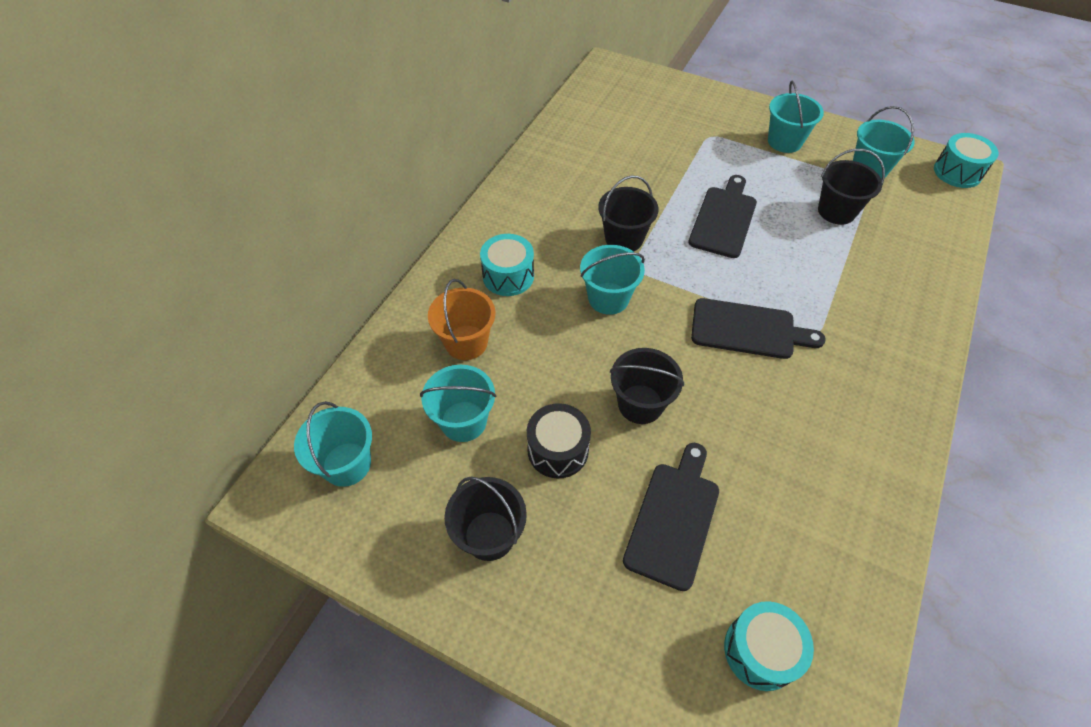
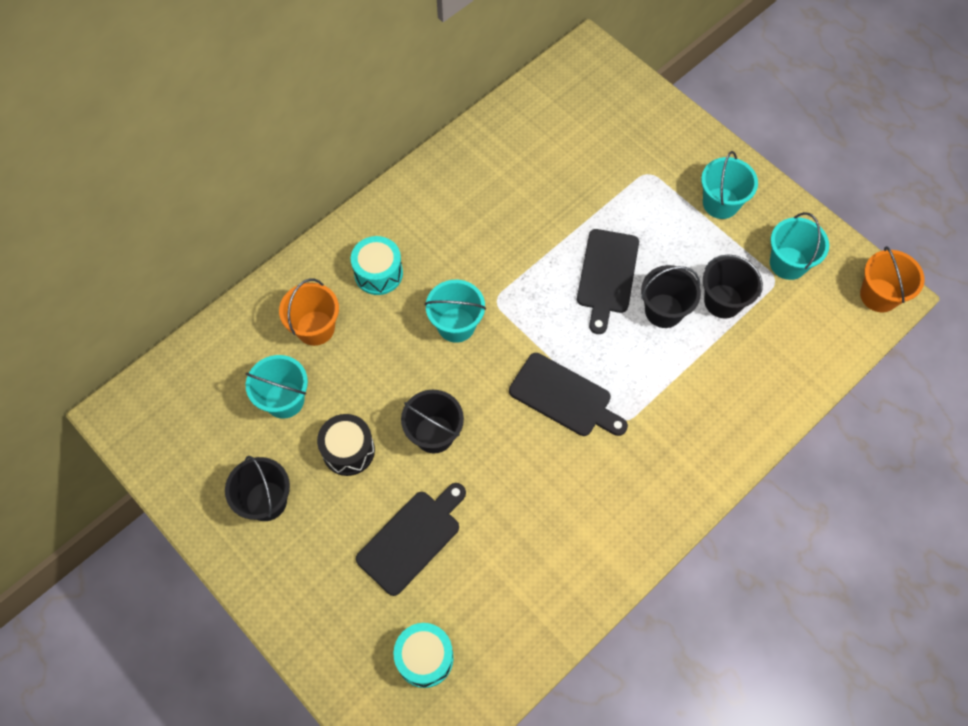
camera: 20 degrees right, 10 degrees up
(347, 464) = (181, 405): turquoise bucket -> none
(624, 239) = (501, 267): black bucket -> black bucket (664, 311)
(724, 219) = (607, 275): black cutting board -> black cutting board turned 150 degrees clockwise
(957, 172) = (879, 295): turquoise drum -> orange bucket

